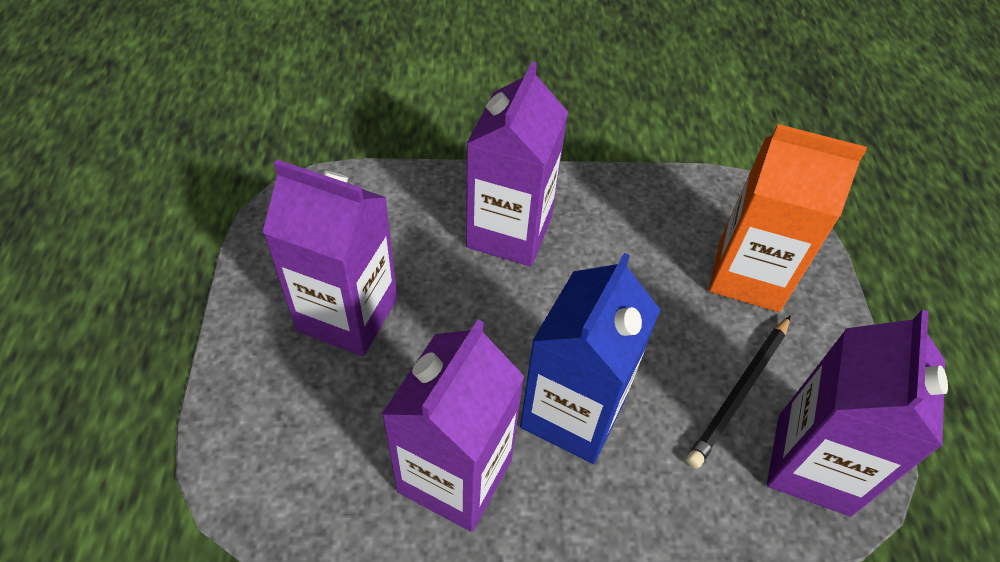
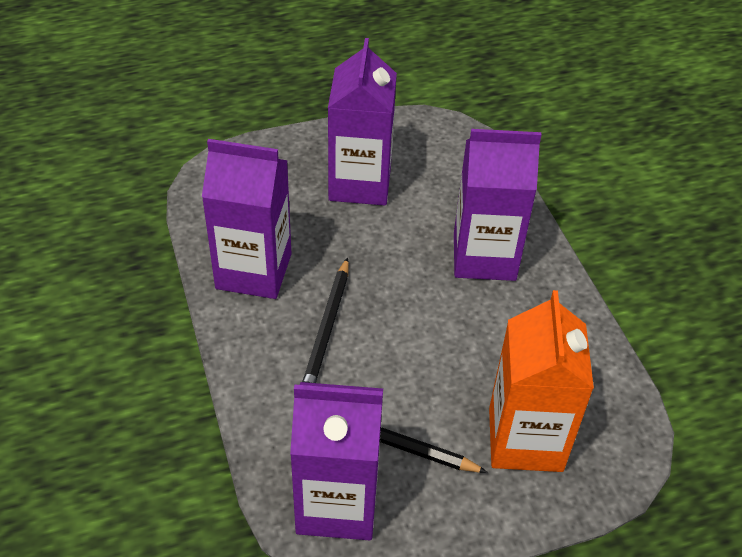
camera: 75 degrees right, 5 degrees down
(573, 413) = (326, 329): blue carton -> black pencil

